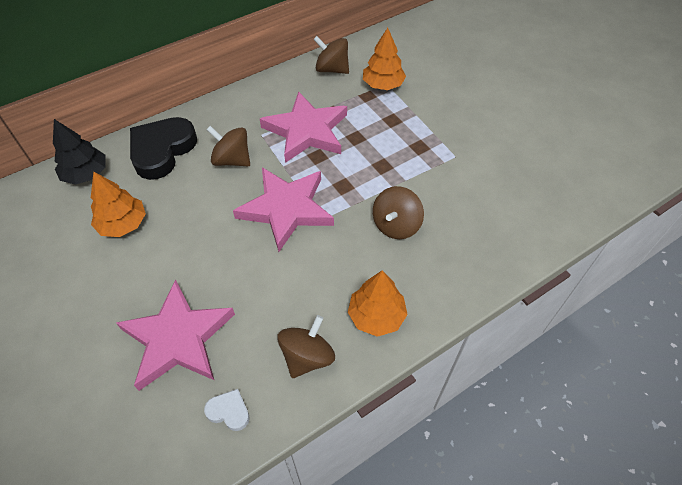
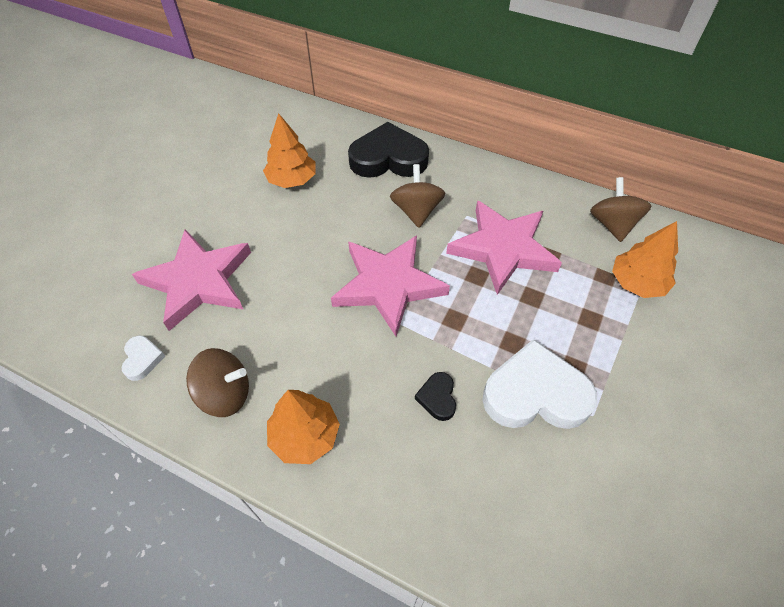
camera: 60 degrees right, 0 degrees up
(86, 174) = (327, 128): black tree -> none
(396, 225) = (437, 398): brown spinning top -> black heart
(425, 174) = (535, 393): none -> white heart

